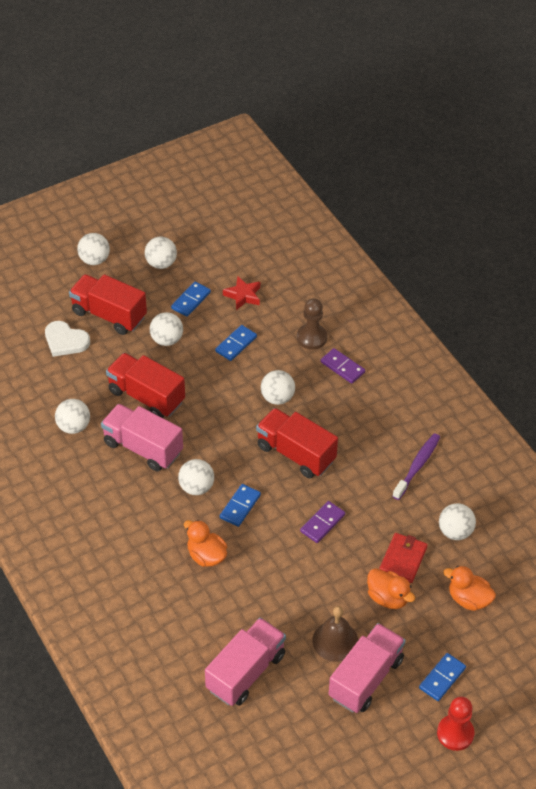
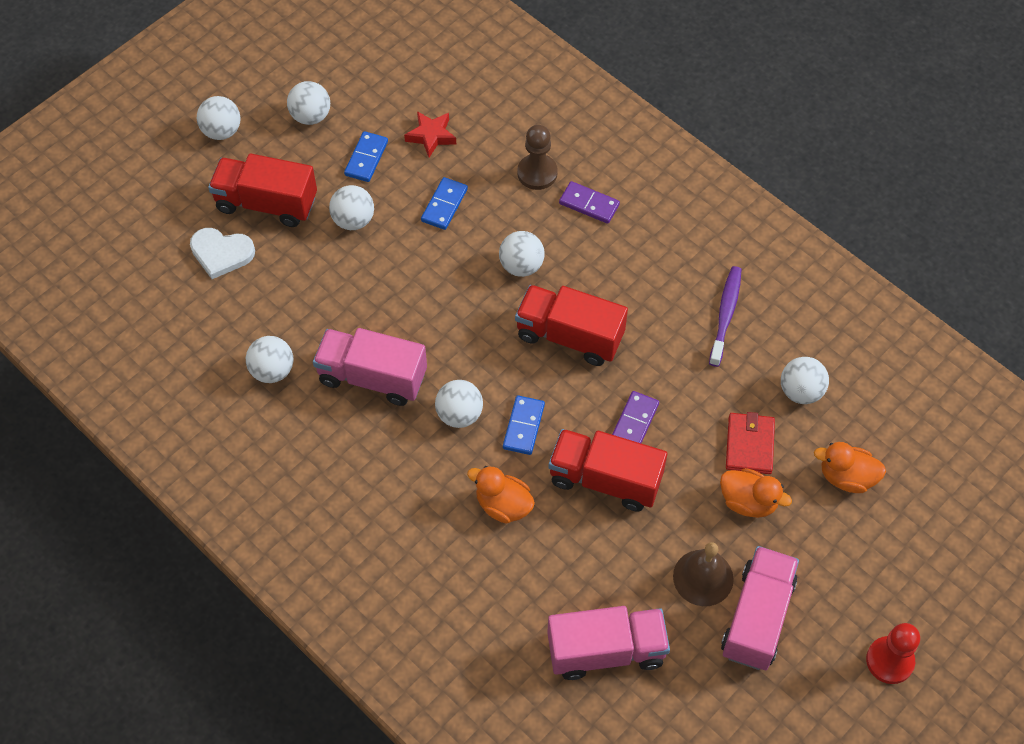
camera: 15 degrees left, 10 degrees up
(146, 396) = (353, 305): red truck -> red truck (605, 479)
(246, 672) = (606, 651): pink truck -> pink truck turned 60 degrees clockwise
(442, 678) = (849, 591): blue domino -> none

